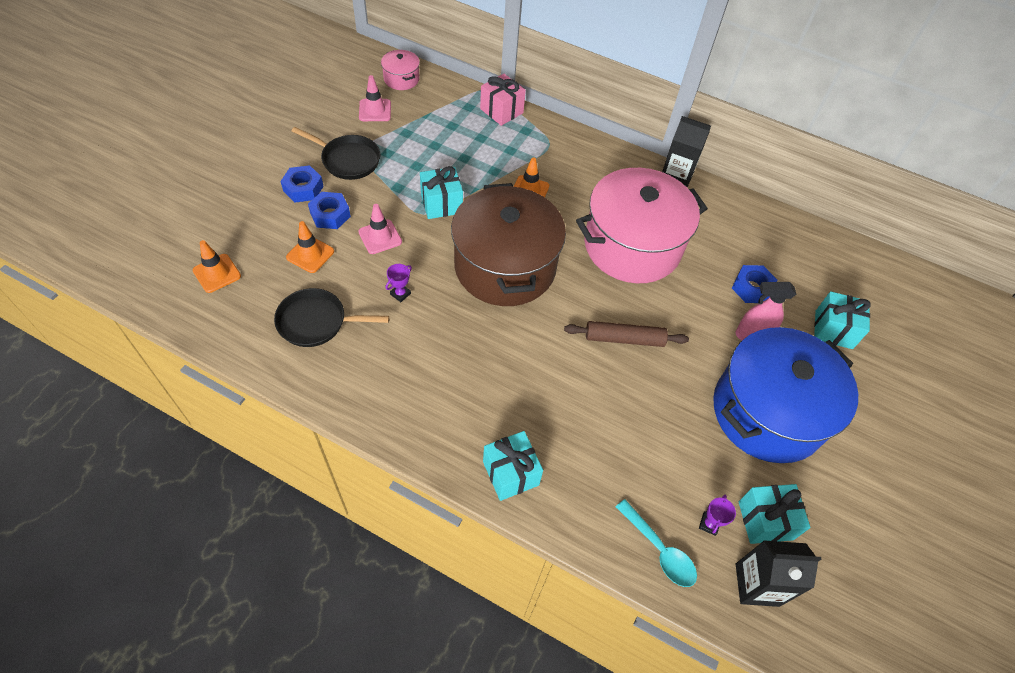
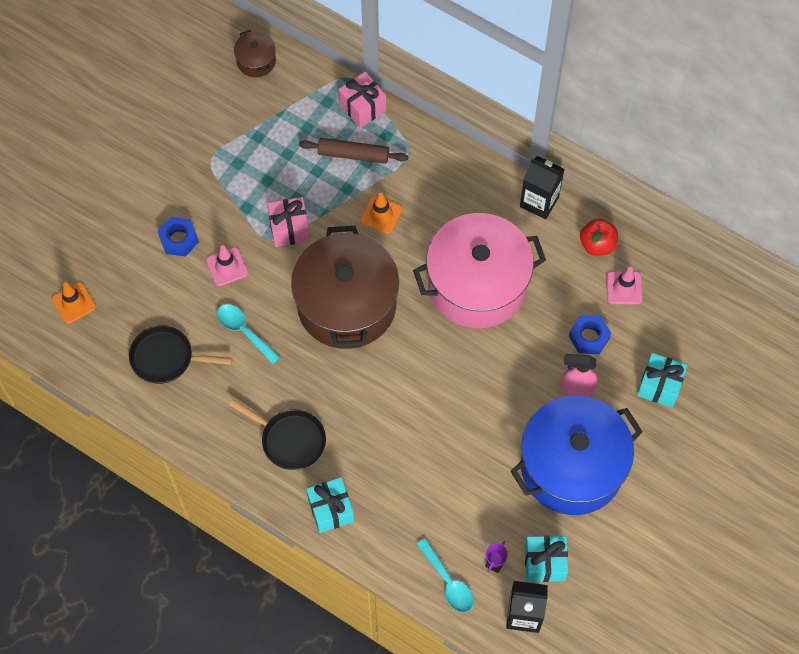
camera: 10 degrees right, 10 degrees up
(303, 188) = (152, 207): blue nut -> none
(310, 254) = (160, 285): orange traffic cone -> none
(348, 160) = (197, 171): black pan -> black pan (290, 440)
(375, 110) = (226, 105): pink traffic cone -> pink traffic cone (624, 288)
(400, 294) = (244, 331): purple trophy -> turquoise spoon
(401, 79) = (256, 61): pink pot -> brown pot
(441, 204) = (289, 229): turquoise gift -> pink gift
(624, 339) = (451, 387): brown rolling pin -> brown rolling pin (353, 154)
(738, 210) = (597, 244): none -> red apple

